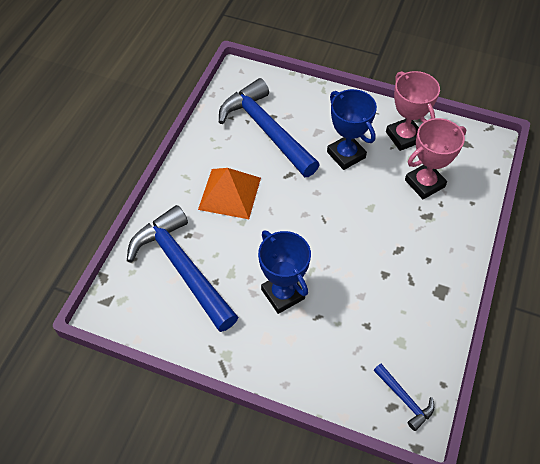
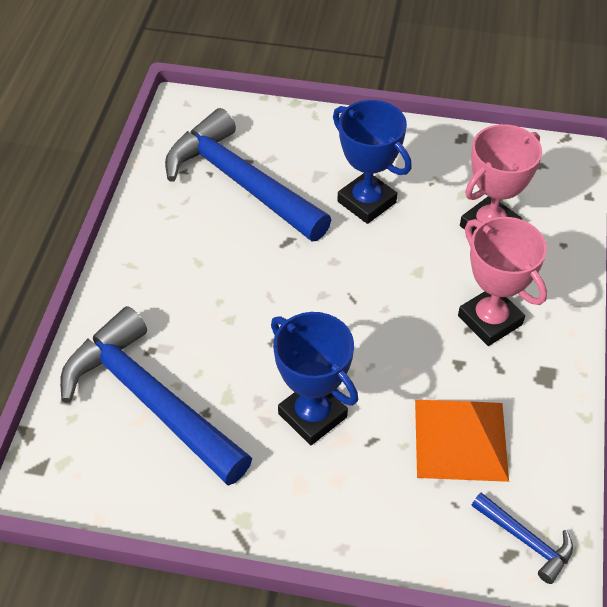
camera: 10 degrees left, 5 degrees down
(230, 193) = (203, 280): orange pyramid -> orange pyramid (460, 439)
(404, 137) = (446, 166): pink trophy -> pink trophy (490, 320)

